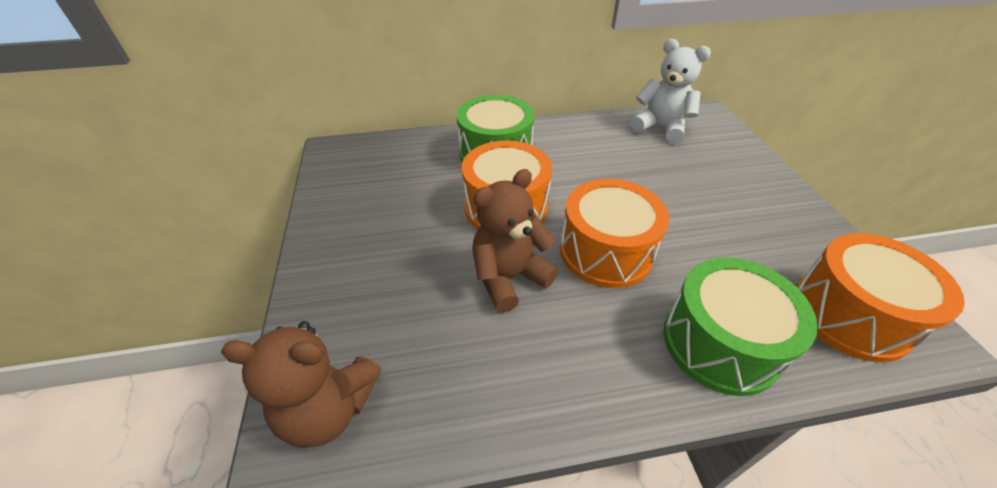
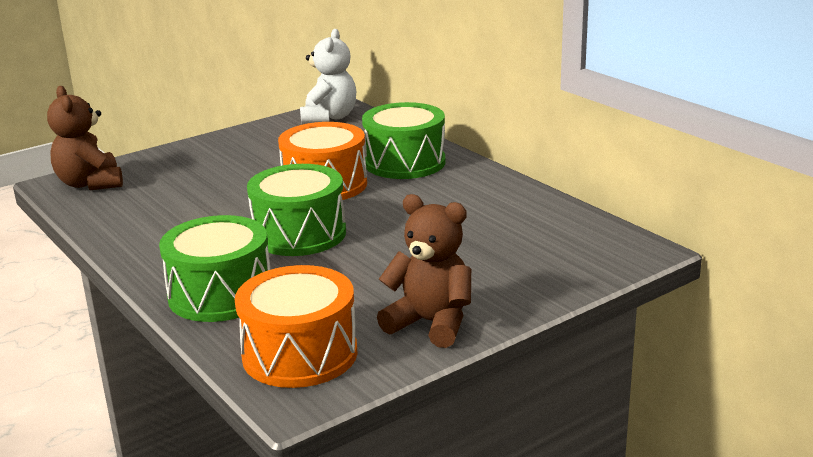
camera: 65 degrees right, 20 degrees down
(509, 277) = (237, 205): brown teddy bear -> brown teddy bear (431, 323)
(605, 251) = (299, 234): orange drum -> green drum
(661, 127) = (561, 227): white teddy bear -> white teddy bear (329, 118)

